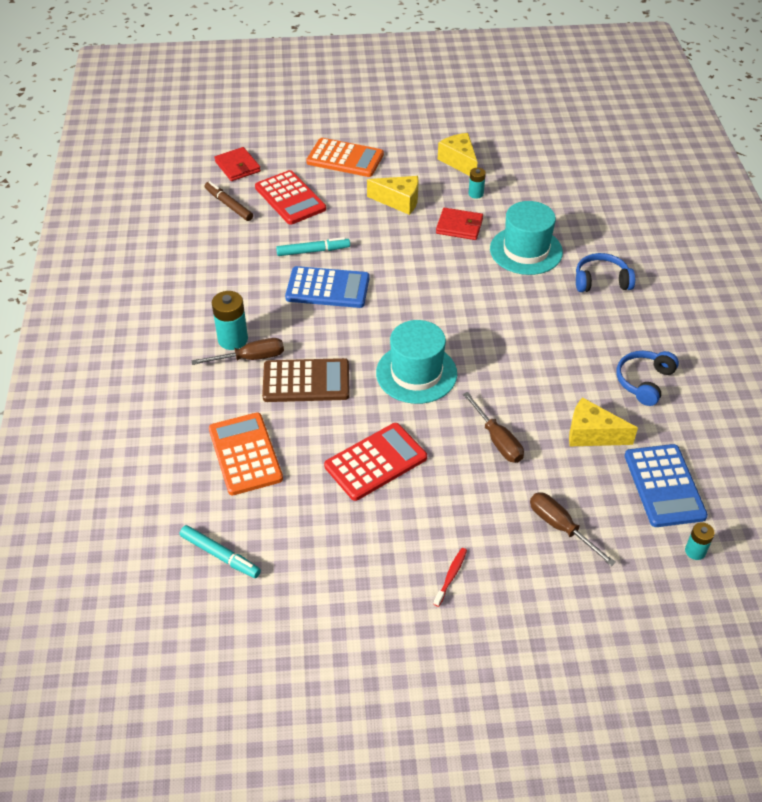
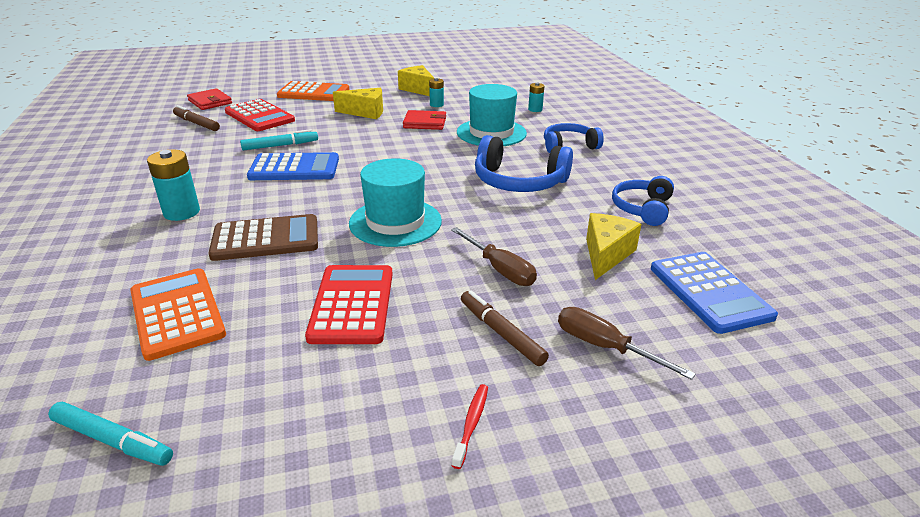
camera: 10 degrees left, 15 degrees down
(250, 358) = (200, 225): brown screwdriver -> none
(376, 462) = (352, 304): red calculator -> red calculator turned 45 degrees counterclockwise
(485, 504) = (501, 333): none -> brown marker
(537, 331) = (519, 181): none -> blue headphones
(592, 434) = (606, 254): yellow cheese -> yellow cheese turned 105 degrees clockwise
(695, 551) = (783, 353): turquoise battery -> turquoise battery (535, 109)

